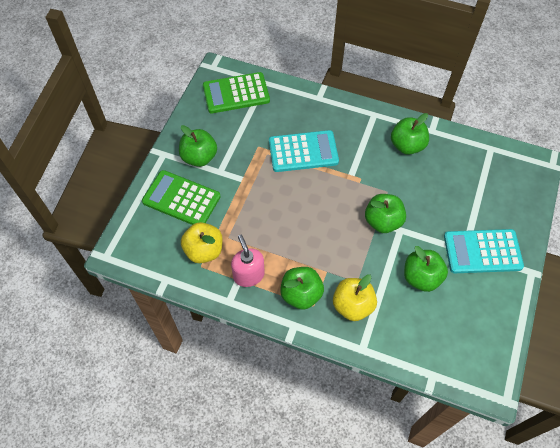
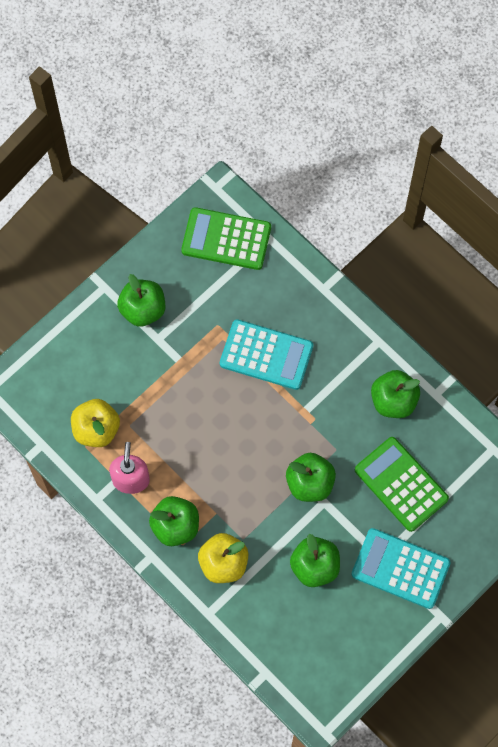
camera: 25 degrees right, 10 degrees up
(181, 199) = (99, 355): green calculator -> green calculator (401, 484)

